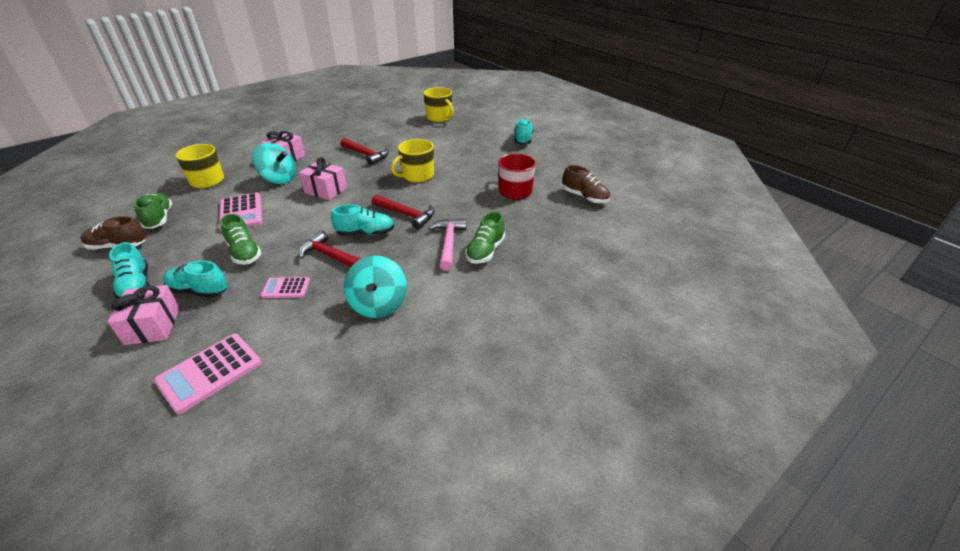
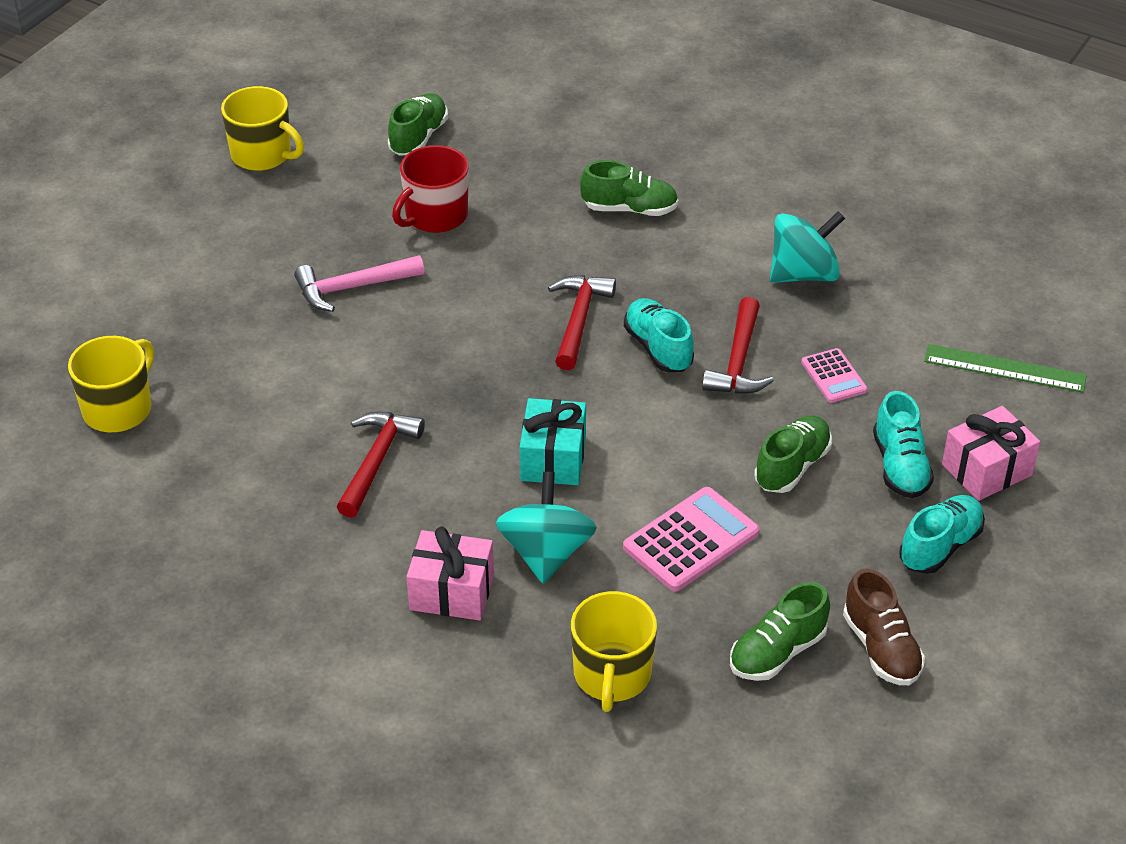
camera: 110 degrees left, 5 degrees up
(210, 372) = (1004, 368): pink calculator -> green ruler
(326, 190) = (553, 458): pink gift -> turquoise gift
(417, 175) = (434, 352): yellow mug -> yellow mug (262, 155)
(448, 243) = (631, 250): pink hammer -> pink hammer (352, 288)
(523, 139) = (205, 247): turquoise shoe -> none
(585, 197) = (418, 137): brown shoe -> green shoe

